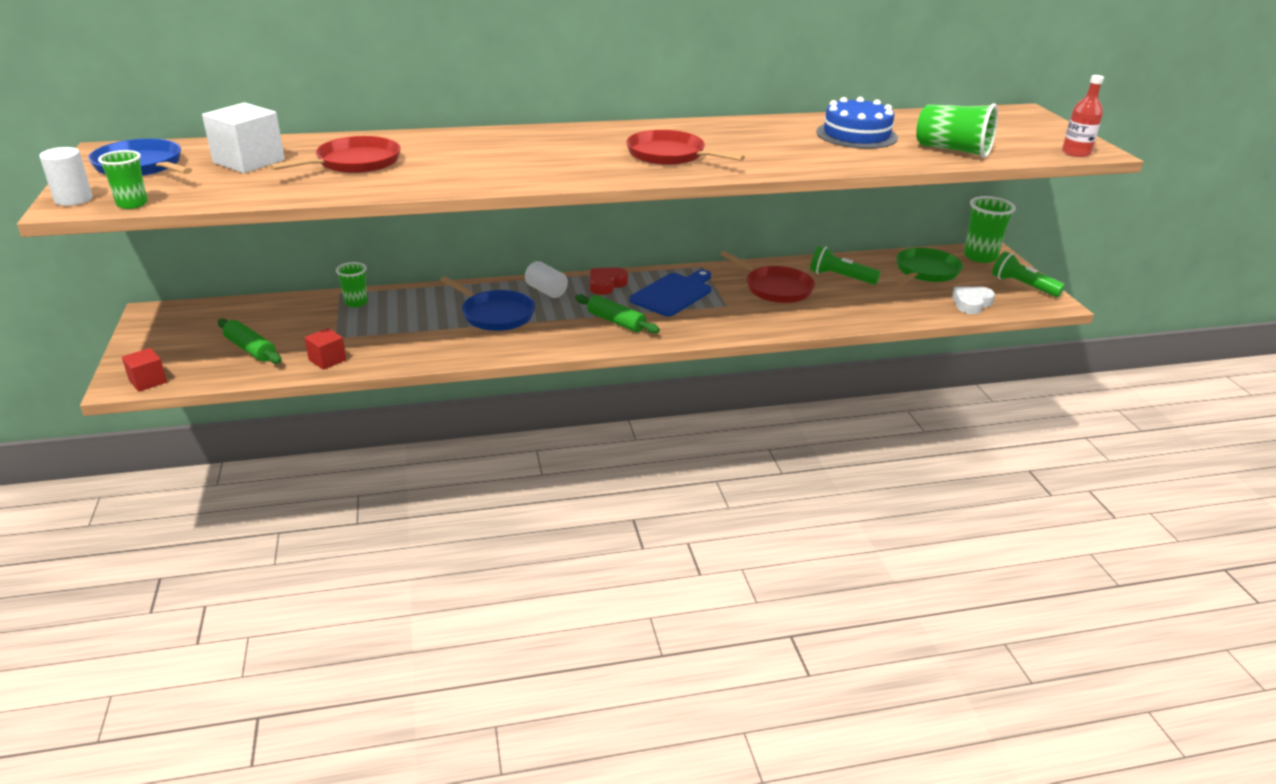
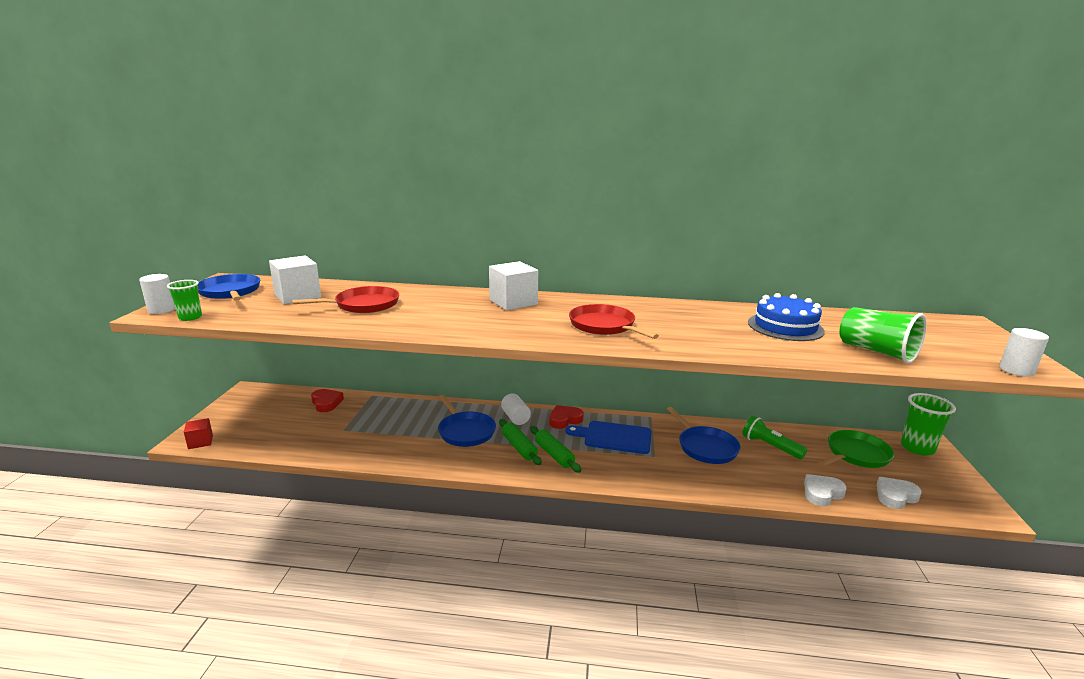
camera: 20 degrees right, 10 degrees down
(250, 349) = (282, 429): green rolling pin -> green rolling pin (519, 447)
(284, 311) = (326, 403): none -> red heart
(327, 360) = (323, 448): red cube -> none
(356, 303) = (376, 404): green cup -> none
(541, 139) = (513, 302): none -> white cube
(673, 294) = (614, 437): blue cutting board -> blue cutting board turned 135 degrees counterclockwise
(775, 288) = (705, 447): red pan -> blue pan
(905, 312) = (822, 493): none -> white heart
(1023, 286) = (957, 486): green flashlight -> none
(1076, 153) = (1016, 370): red bottle -> white cylinder

